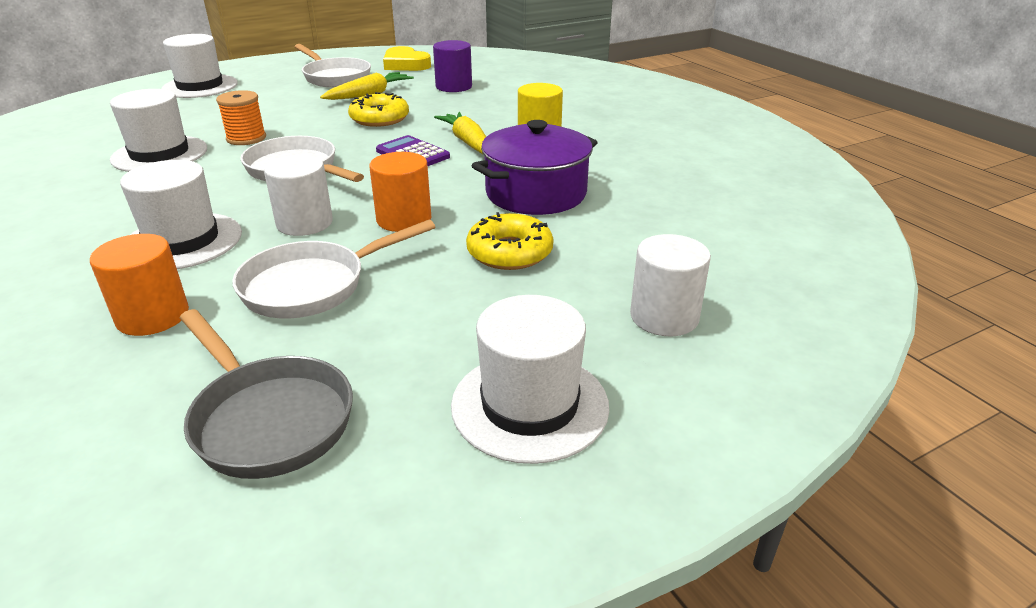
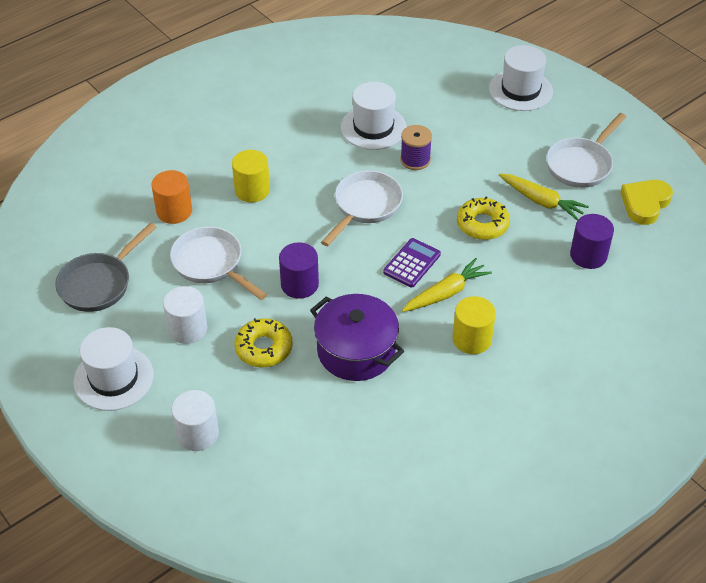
camera: 80 degrees right, 15 degrees up
(182, 241) = (252, 190): white hat -> yellow cylinder
(246, 138) = (415, 160): orange spool -> purple spool
(304, 223) = (285, 237): white cylinder -> white cylinder (187, 329)
(404, 219) = (299, 284): orange cylinder -> purple cylinder

